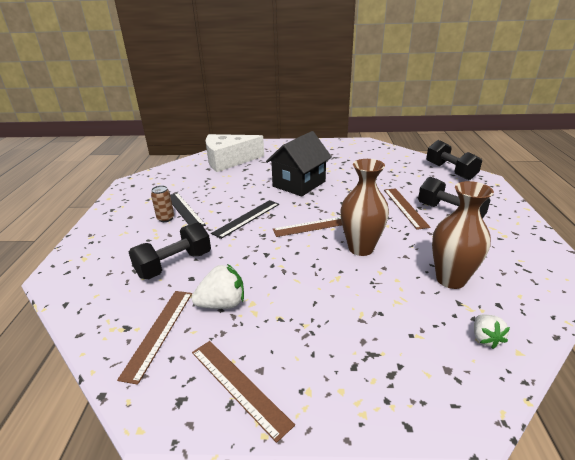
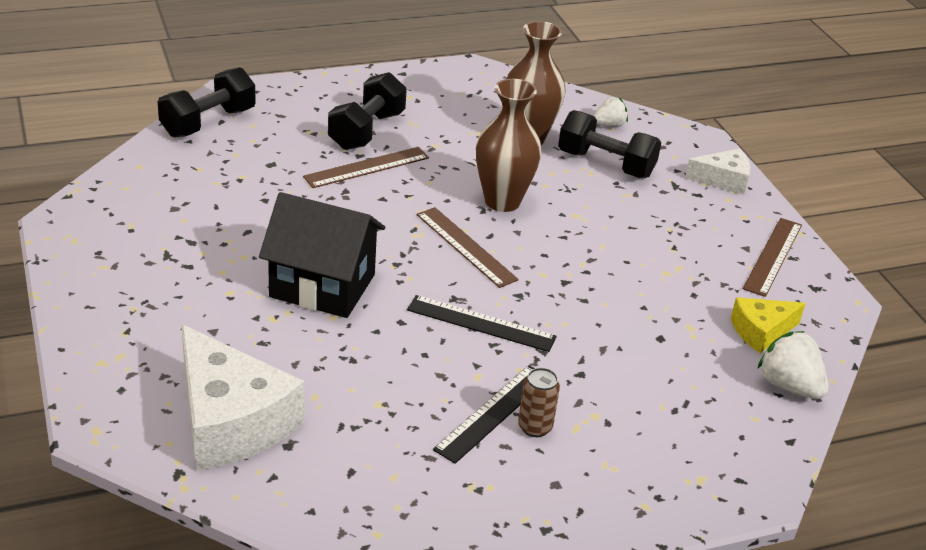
camera: 115 degrees left, 5 degrees up
(159, 332) = (761, 331): brown ruler -> yellow cheese
(174, 264) = (646, 365): black dumbbell -> black dumbbell (605, 164)
(222, 304) = (685, 295): white strawberry -> white strawberry (789, 386)
(378, 401) = (723, 180): none -> white cheese

